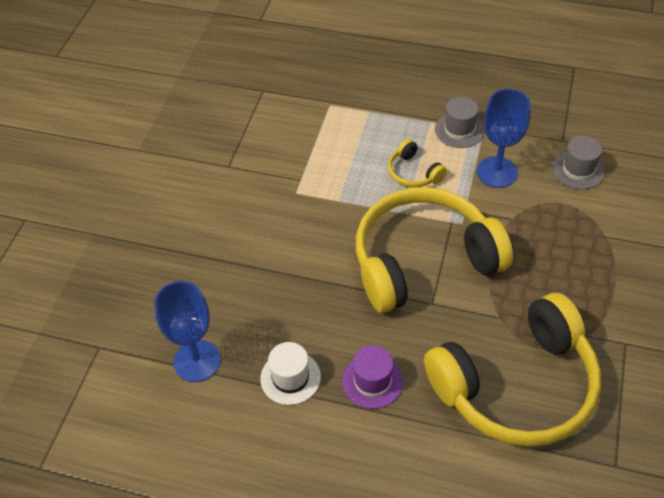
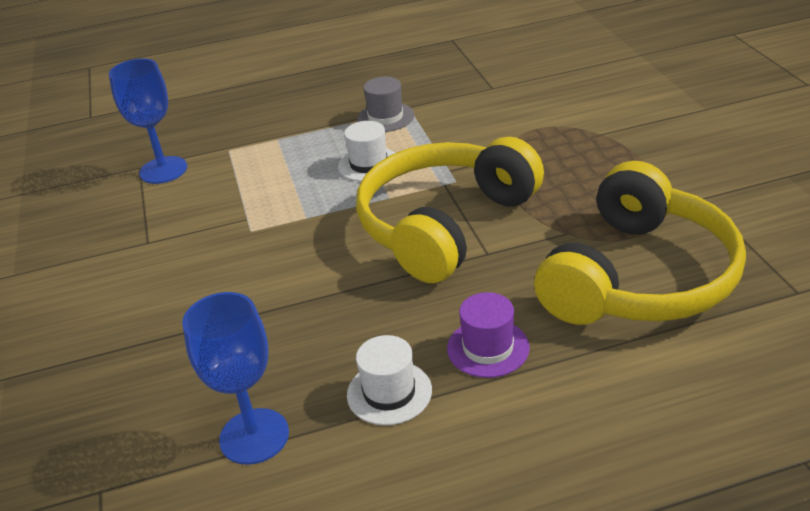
camera: 30 degrees left, 15 degrees down
(413, 172) = (369, 164): yellow headphones -> white hat
(497, 172) = (453, 131): blue goblet -> blue goblet (163, 170)
(578, 170) = (527, 101): grey hat -> none

